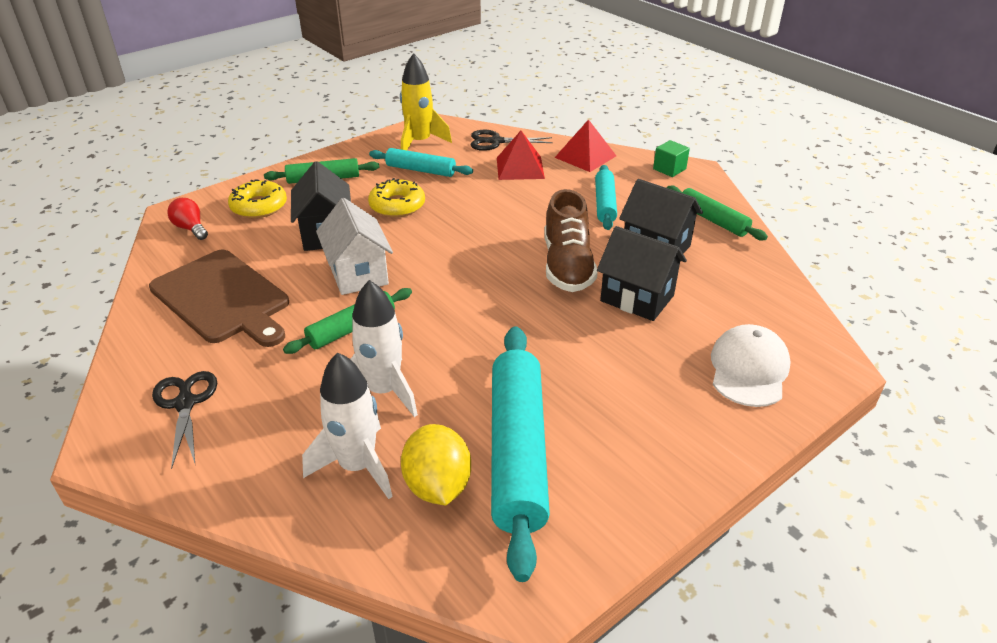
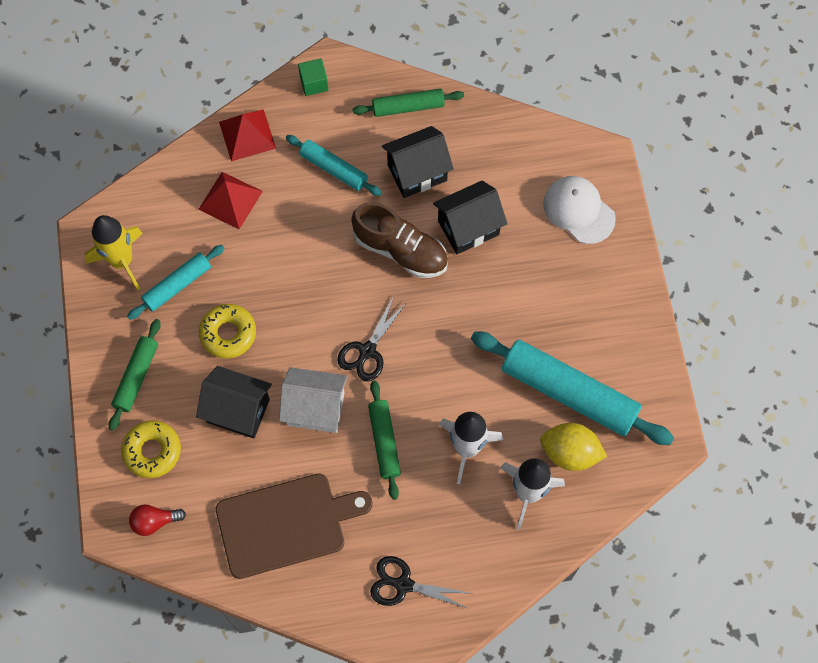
camera: 60 degrees left, 30 degrees up
(495, 141) = (167, 193): black scissors -> black scissors (367, 351)

